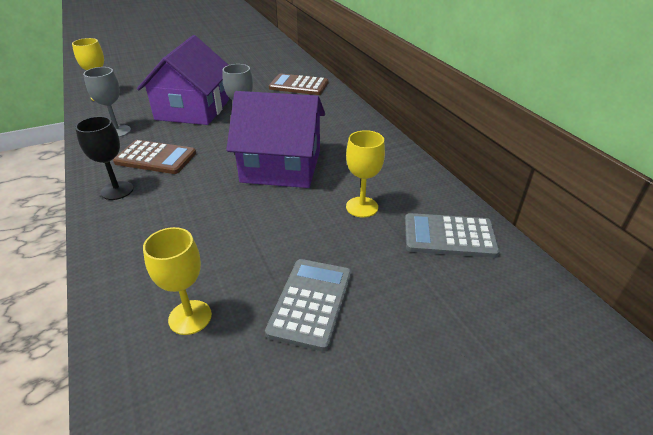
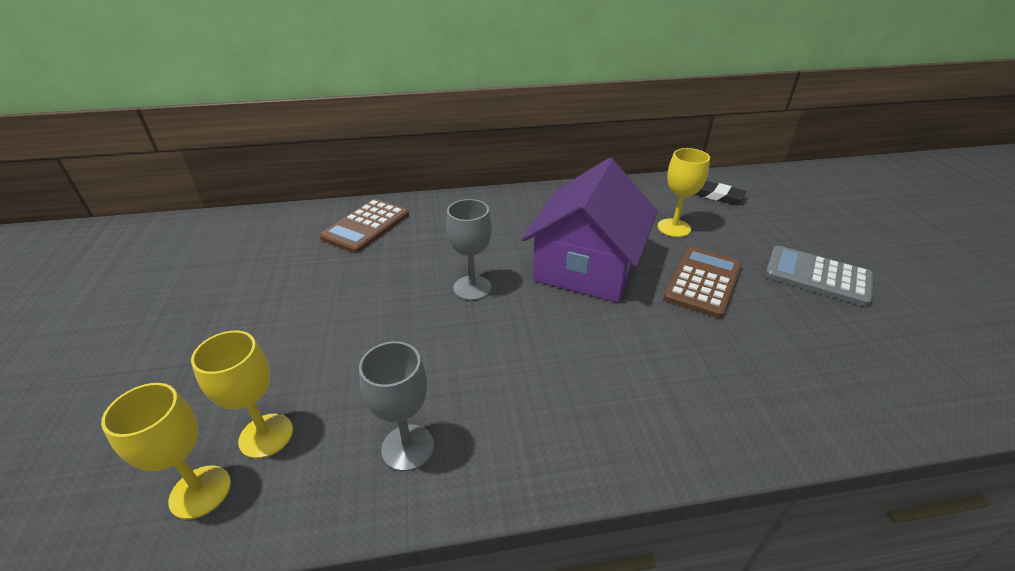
camera: 75 degrees left, 0 degrees up
(117, 190) = (621, 433): black goblet -> none
(156, 158) = (531, 386): brown calculator -> brown calculator (703, 282)
(190, 317) = (862, 354): yellow goblet -> yellow goblet (266, 435)
(193, 110) = (377, 339): purple house -> none
(449, 236) = (716, 196): grey calculator -> black eraser

